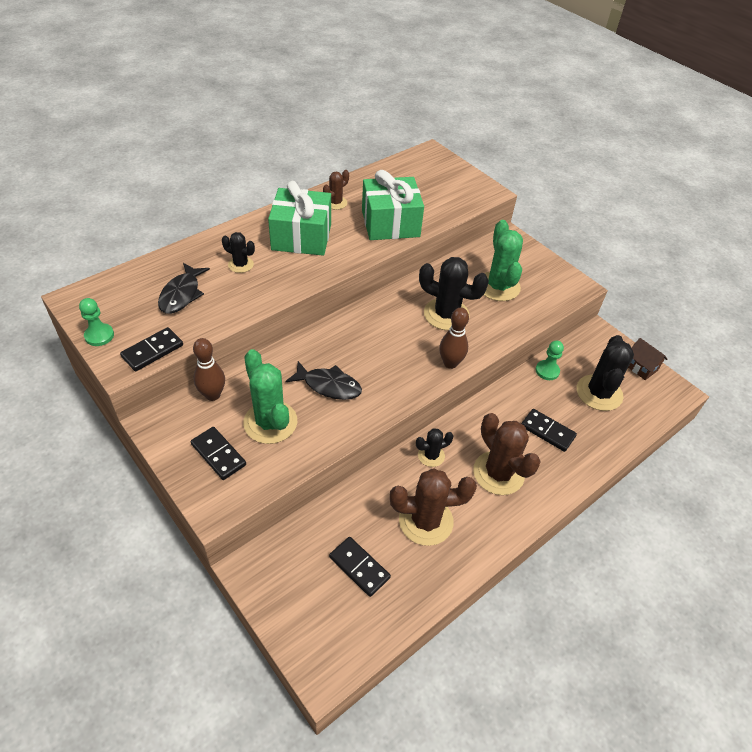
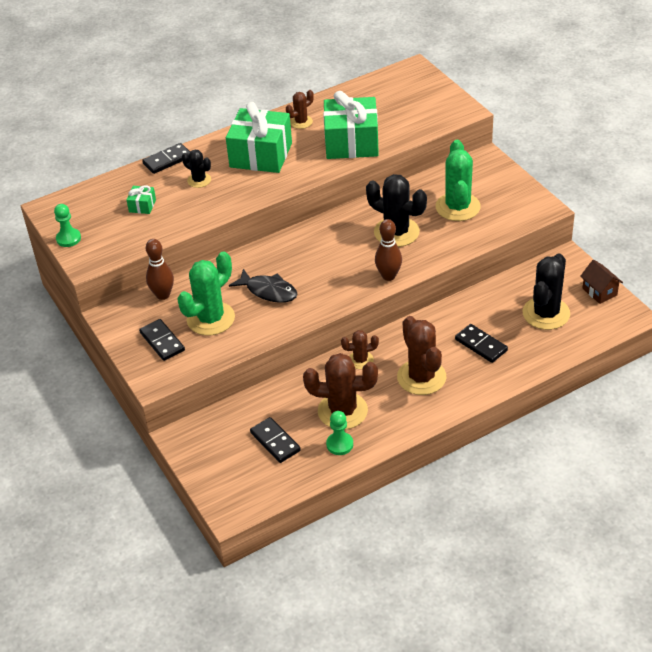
camera: 15 degrees right, 5 degrees down
(152, 351) = (112, 252): black domino -> black domino (167, 160)
(182, 294) = (142, 206): black fish -> green gift
(270, 422) = (210, 319): green cactus -> green cactus turned 60 degrees clockwise
(431, 455) = (360, 360): black cactus -> brown cactus
(547, 371) = (498, 292): green pawn -> green pawn (339, 444)

